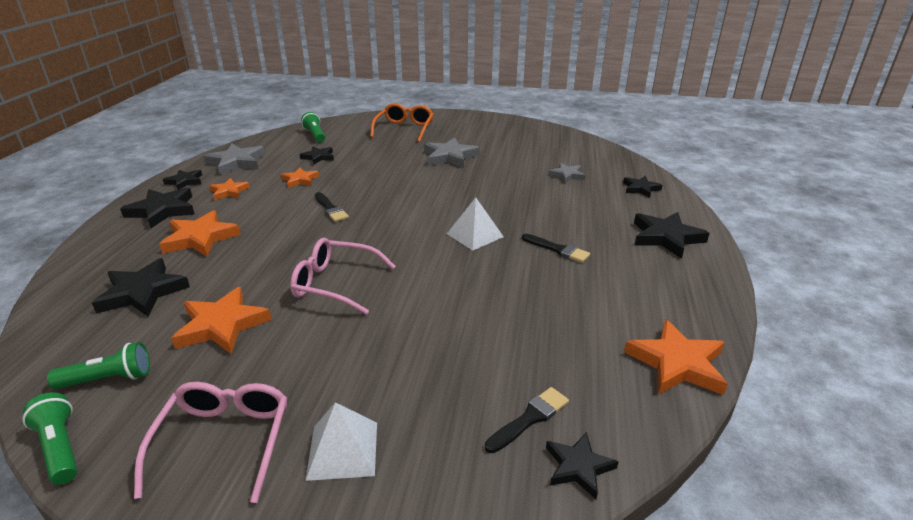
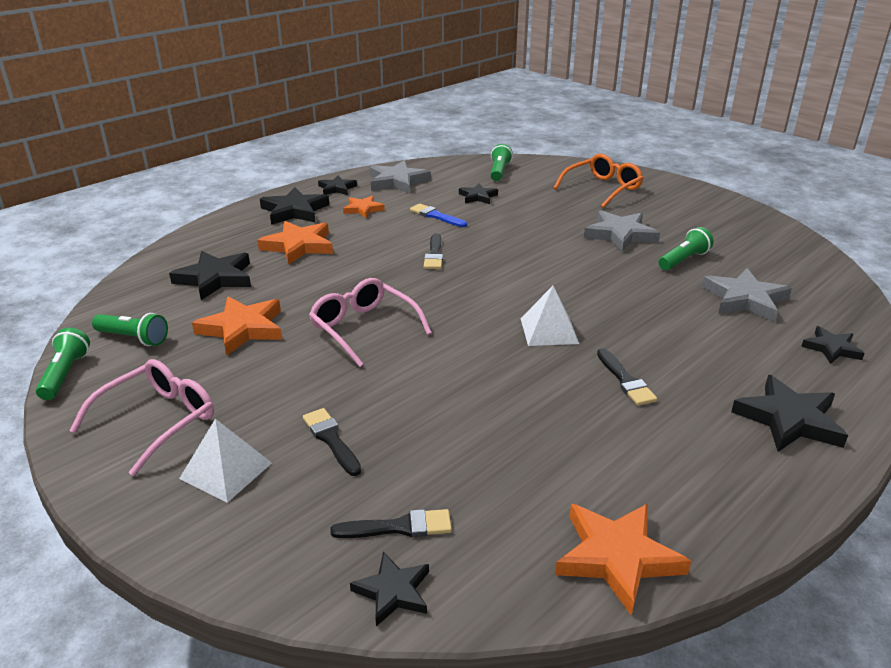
camera: 35 degrees right, 0 degrees up
(300, 180) = (436, 216): orange star -> blue brush
(405, 380) = (331, 439): none -> black brush
(506, 161) = (683, 260): none -> green flashlight
(567, 175) = (744, 299): grey star -> grey star, size x1.67

